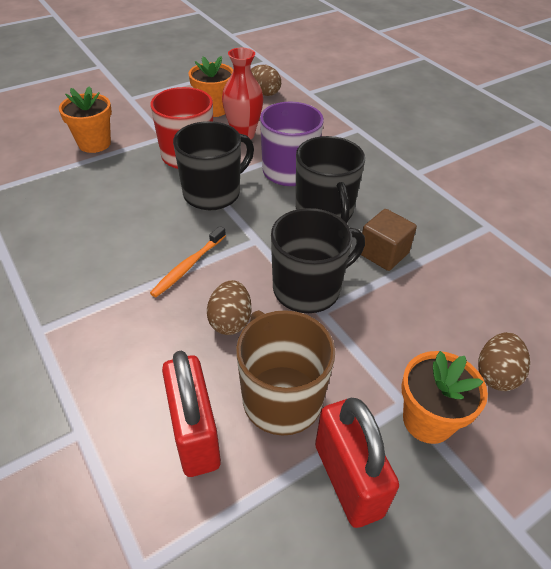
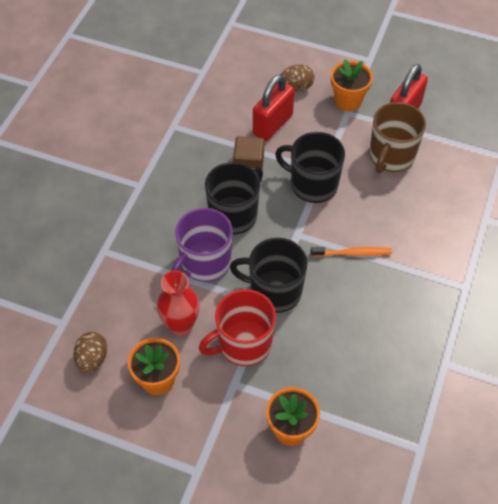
camera: 125 degrees left, 10 degrees up
(195, 434) = (440, 176): red padlock -> red padlock (272, 124)
(230, 321) = (370, 205): brown egg -> none

